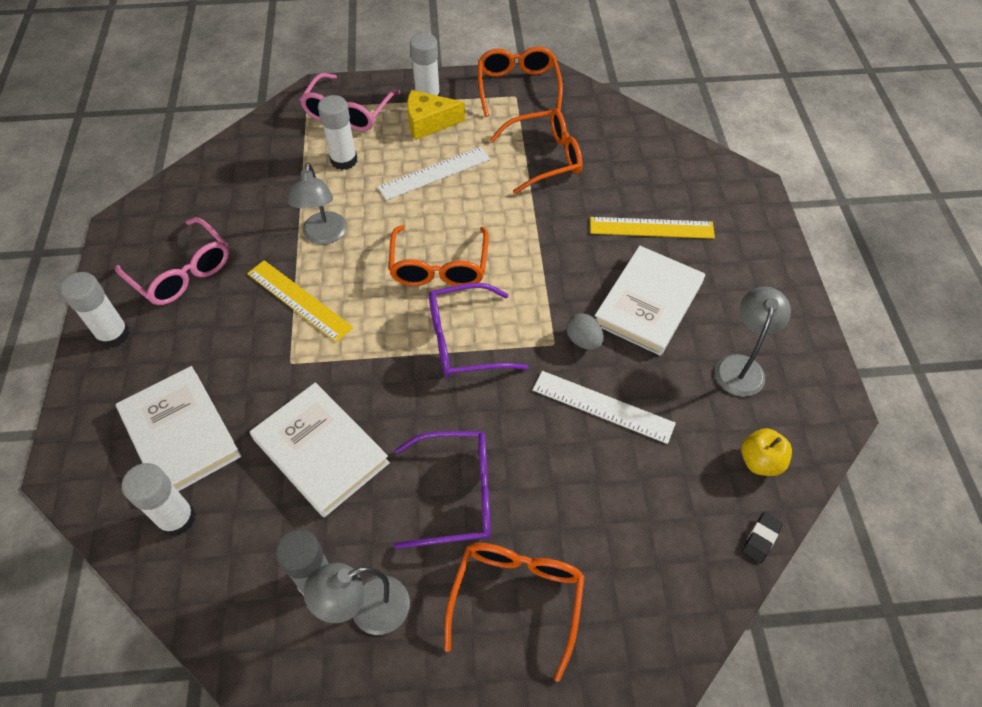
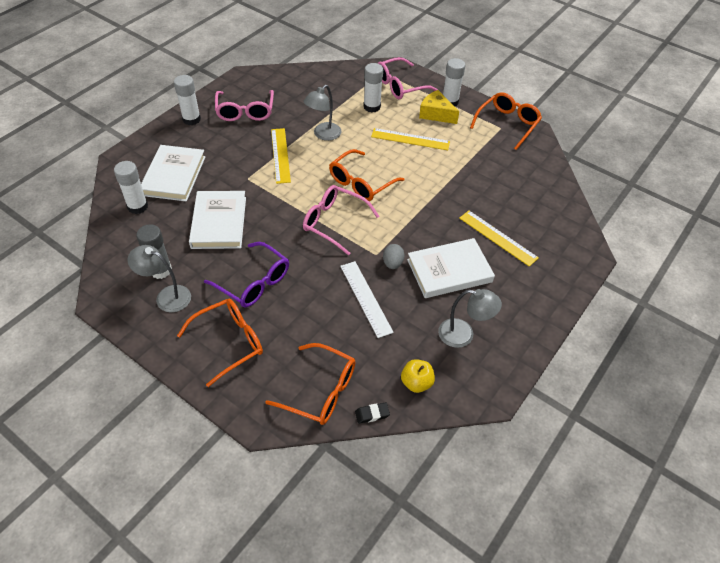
camera: 40 degrees right, 5 degrees down
(434, 173) = (410, 139): white ruler -> yellow ruler
(463, 340) = (333, 222): purple glasses -> pink glasses
(545, 158) = (479, 167): orange glasses -> orange glasses (321, 391)
(741, 366) = (463, 335): grey lamp -> grey lamp turned 45 degrees clockwise

